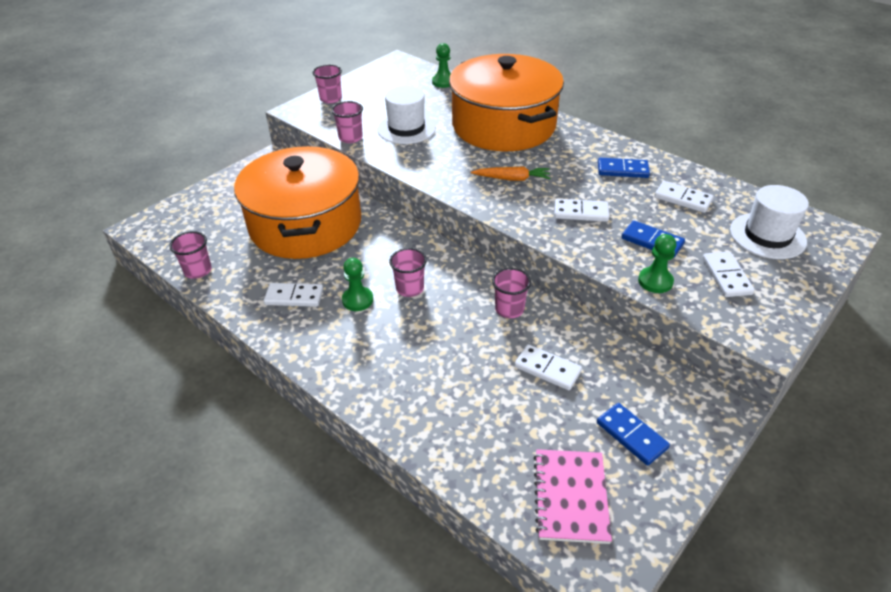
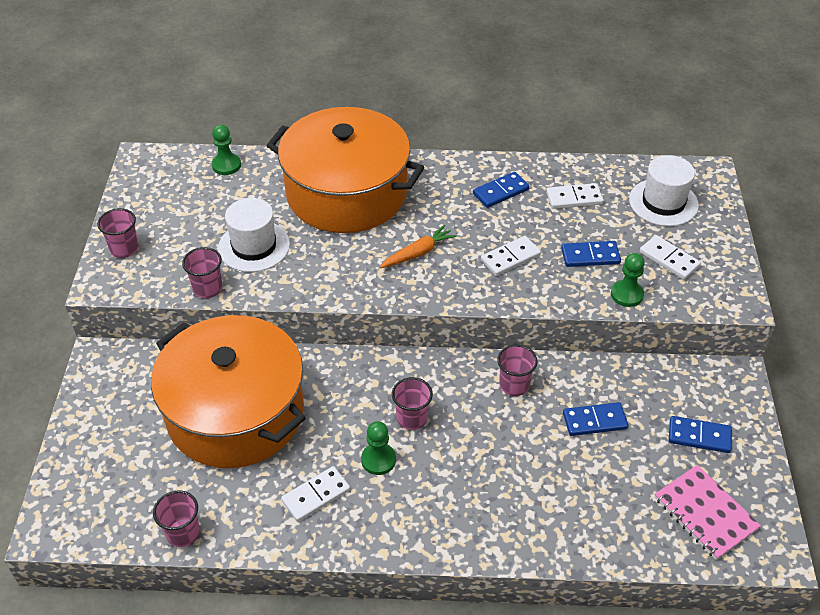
camera: 40 degrees left, 5 degrees up
(547, 369) = (594, 421): white domino -> blue domino

